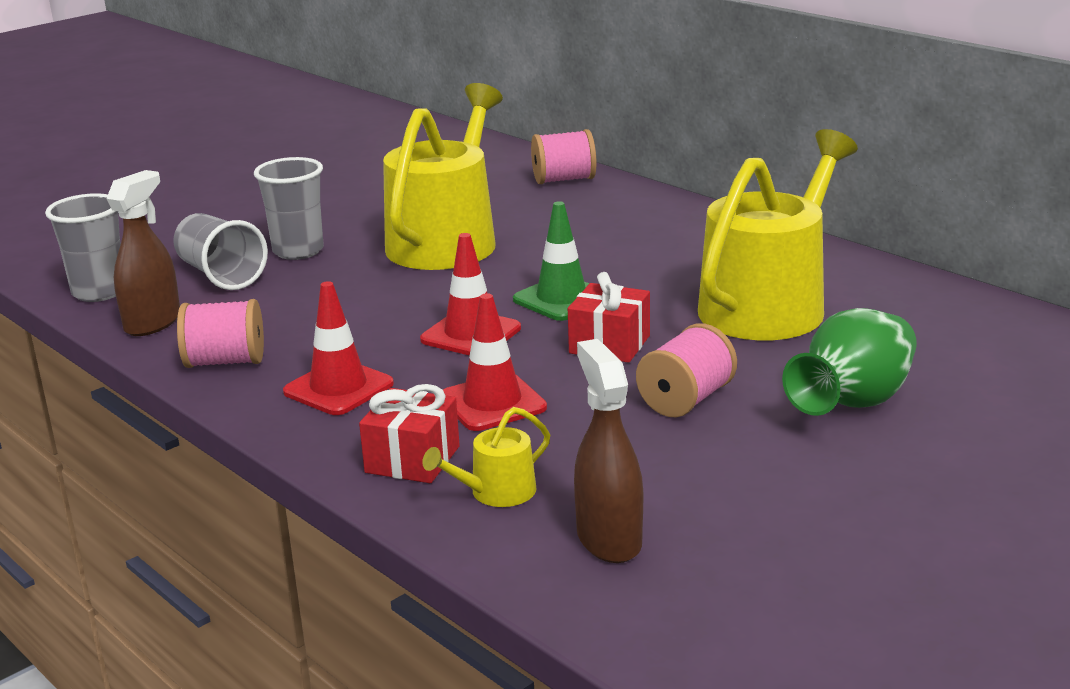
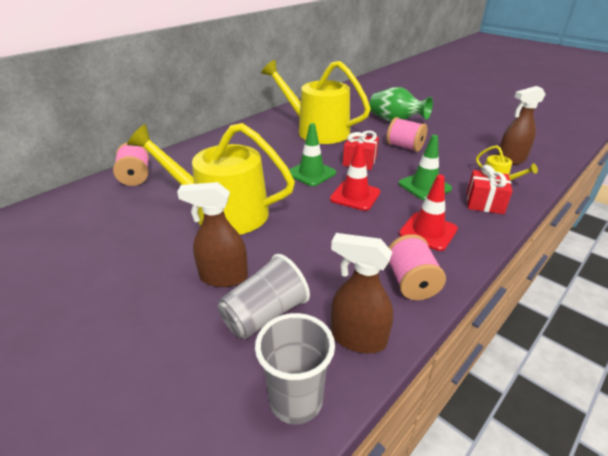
camera: 95 degrees left, 10 degrees up
(298, 251) = (223, 277): grey cup -> brown spray bottle
(492, 403) = (424, 186): red traffic cone -> green traffic cone

